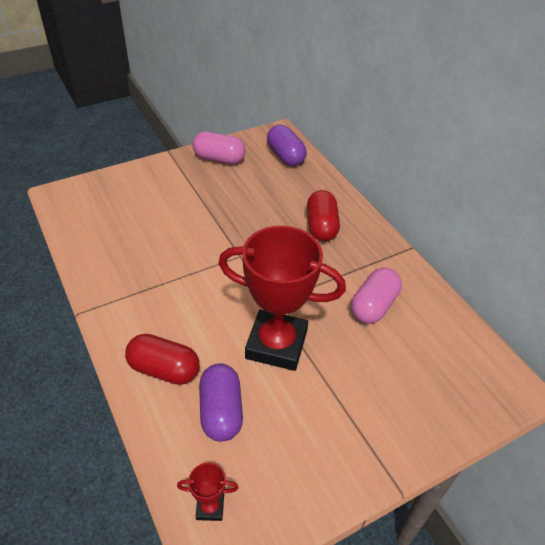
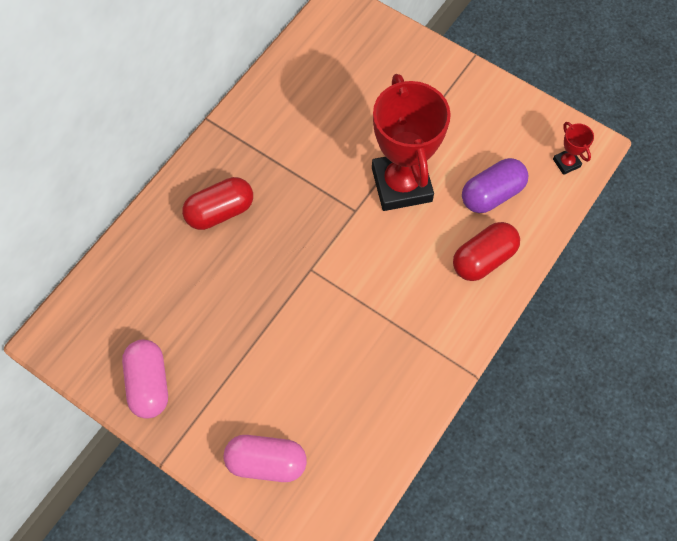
camera: 115 degrees left, 20 degrees up
(164, 369) = (483, 259): red capsule -> red capsule turned 60 degrees clockwise
(285, 156) = (103, 306): purple capsule -> none
(373, 306) = (309, 126): pink capsule -> pink capsule (266, 462)

